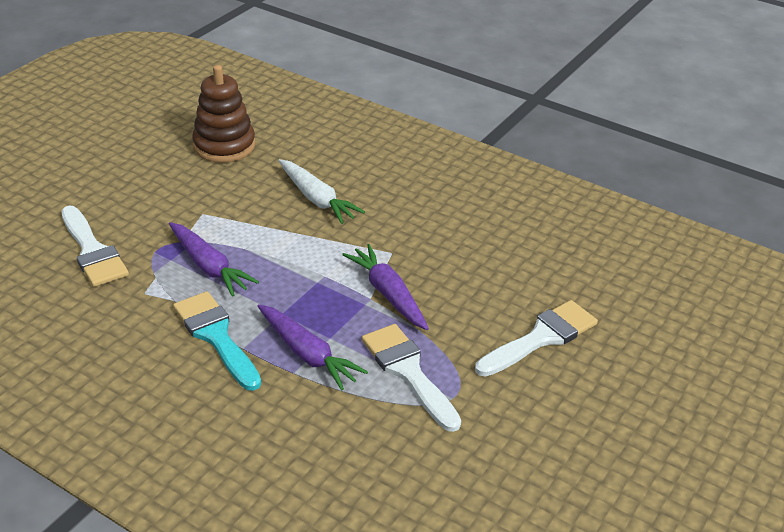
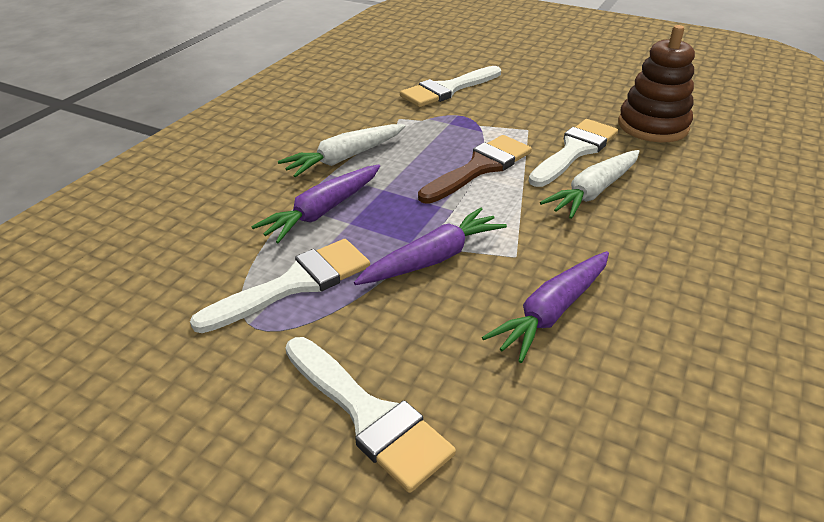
camera: 85 degrees right, 0 degrees up
(209, 266) = (445, 142): purple carrot -> purple carrot (551, 312)
(216, 336) = (344, 158): turquoise brush -> white carrot
(251, 195) = (575, 151): none -> white brush
(262, 252) = (479, 168): none -> brown brush

